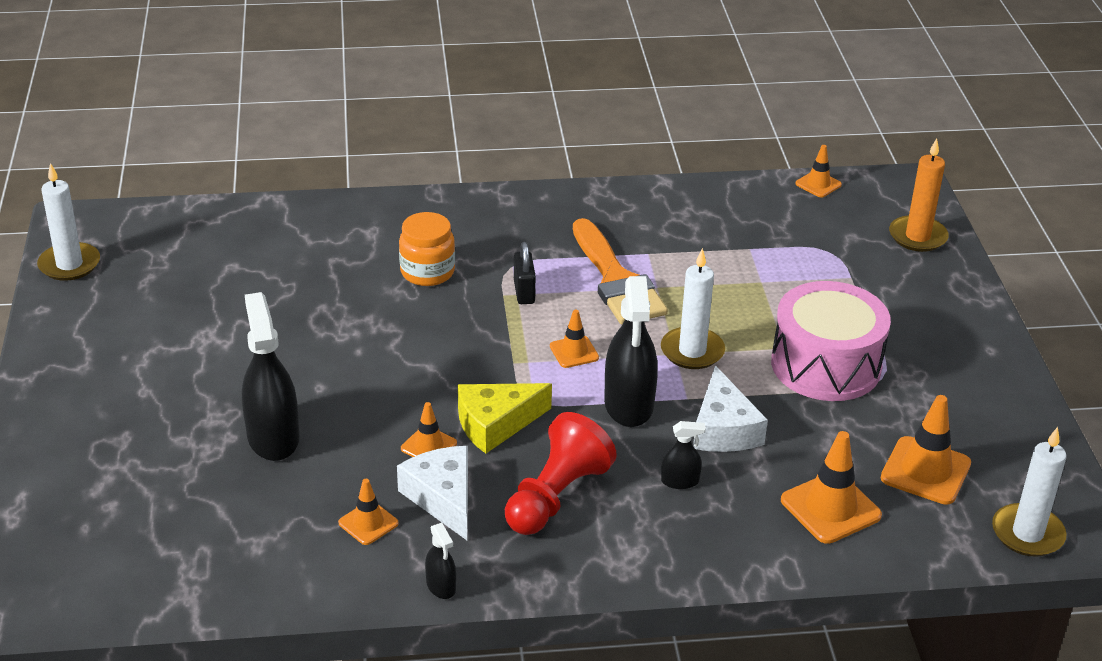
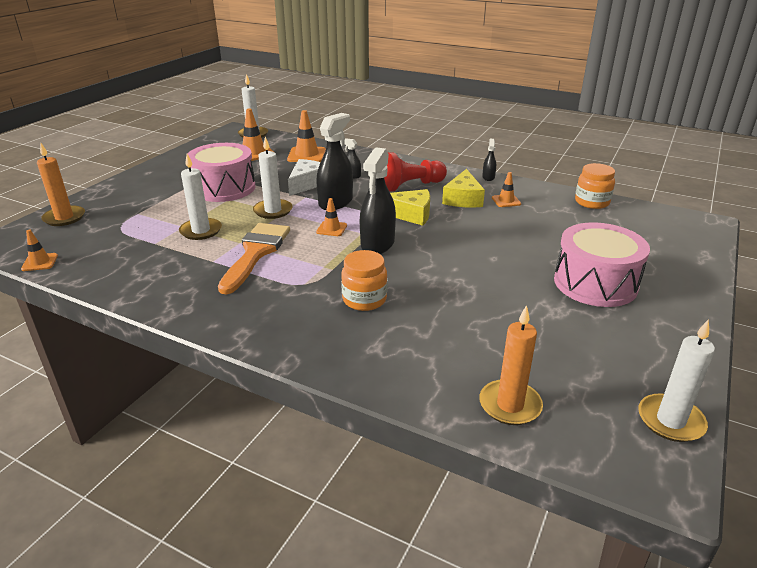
camera: 145 degrees left, 5 degrees down
(169, 395) = (595, 283): none -> pink drum
(215, 229) = (510, 405): none -> orange candle
(216, 584) = (592, 202): none -> orange jar
(273, 437) = (536, 244): black spray bottle -> black spray bottle (377, 244)
(428, 446) = (452, 216): orange traffic cone -> none
(443, 498) = (463, 199): white cheese -> yellow cheese
(524, 292) = (318, 266): black padlock -> none
(728, 283) = (201, 231): none -> white candle

